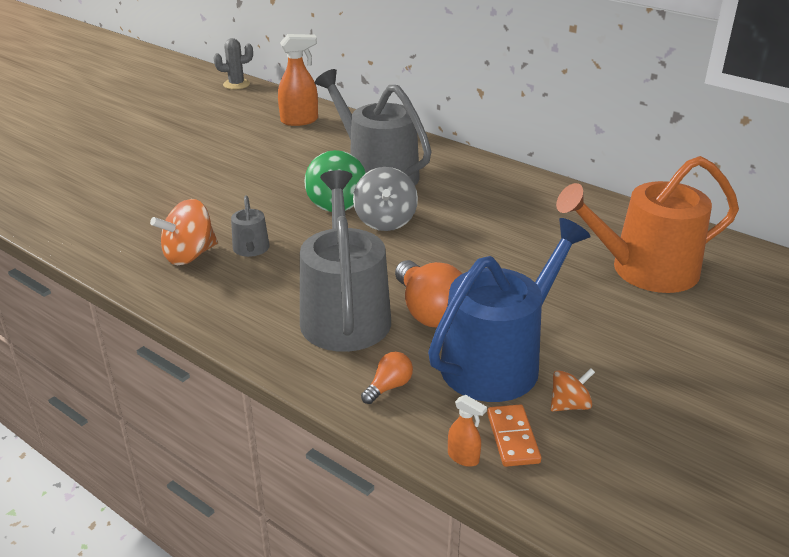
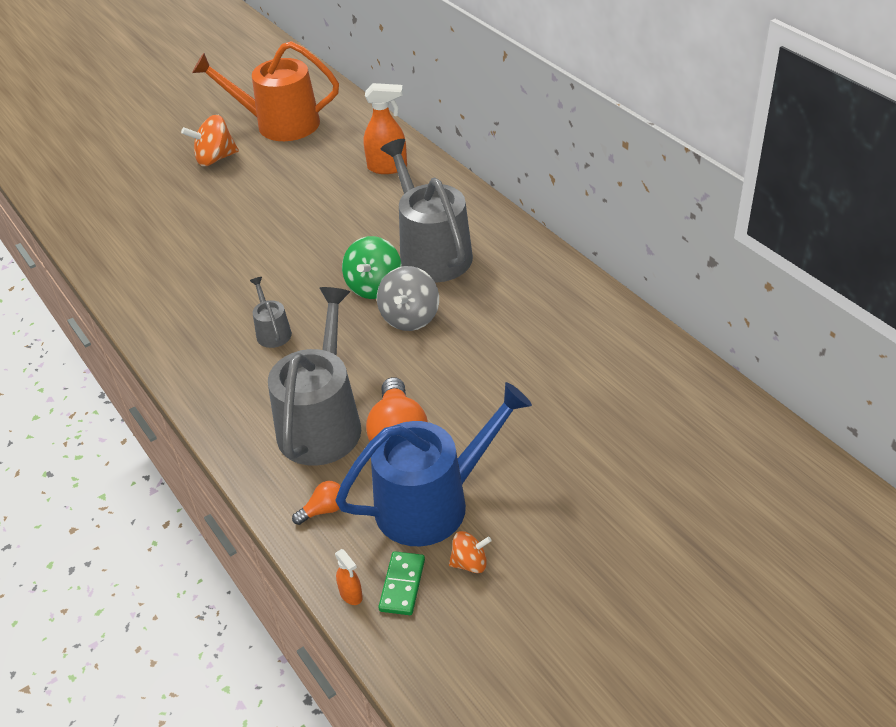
camera: 20 degrees right, 10 degrees up
(189, 255) = (216, 330): orange spinning top -> orange spinning top (215, 159)
(236, 84) = (346, 105): grey cactus -> none
(251, 249) = (272, 332): grey watering can -> grey watering can turned 150 degrees clockwise
(513, 438) = (402, 585): orange domino -> green domino
(645, 270) = (633, 424): orange watering can -> orange watering can (280, 124)

